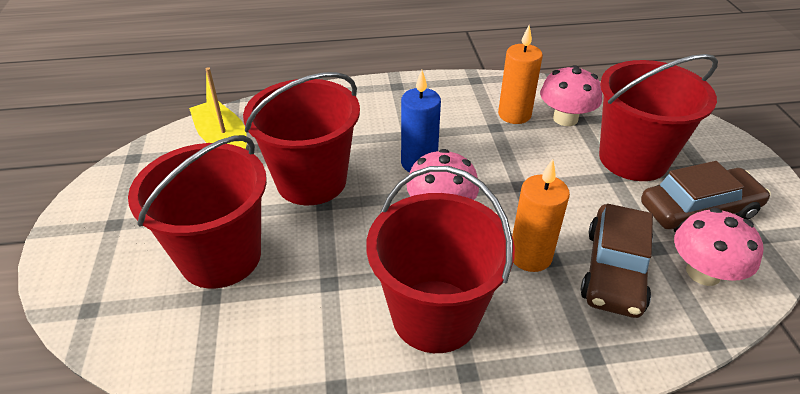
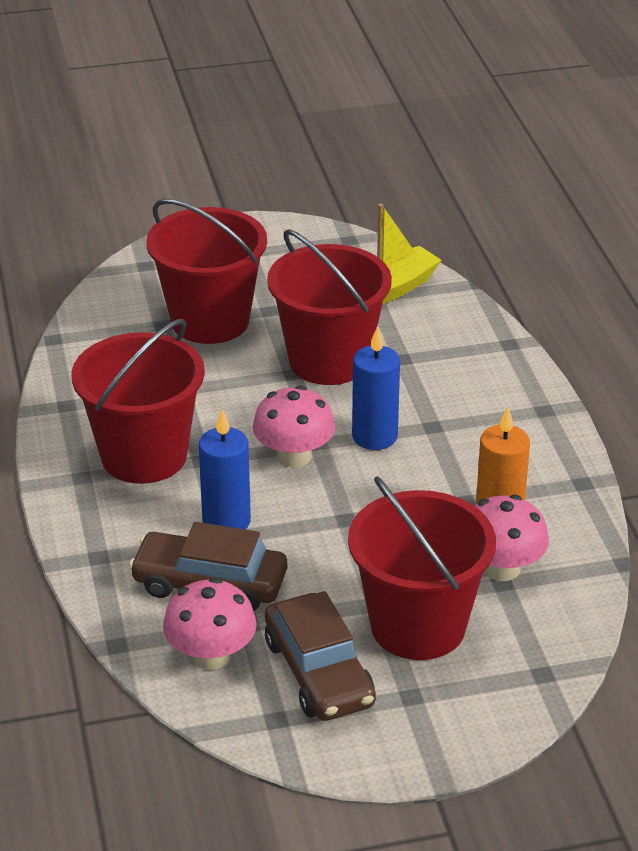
camera: 85 degrees right, 5 degrees down
(530, 256) = (226, 521): orange candle -> blue candle

